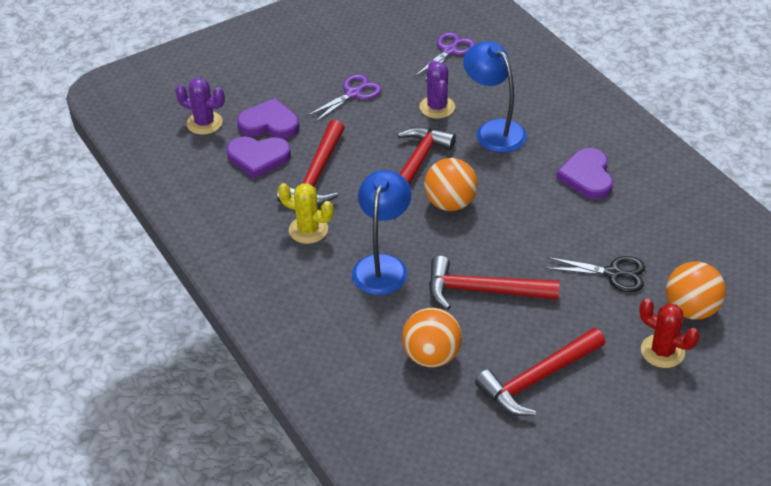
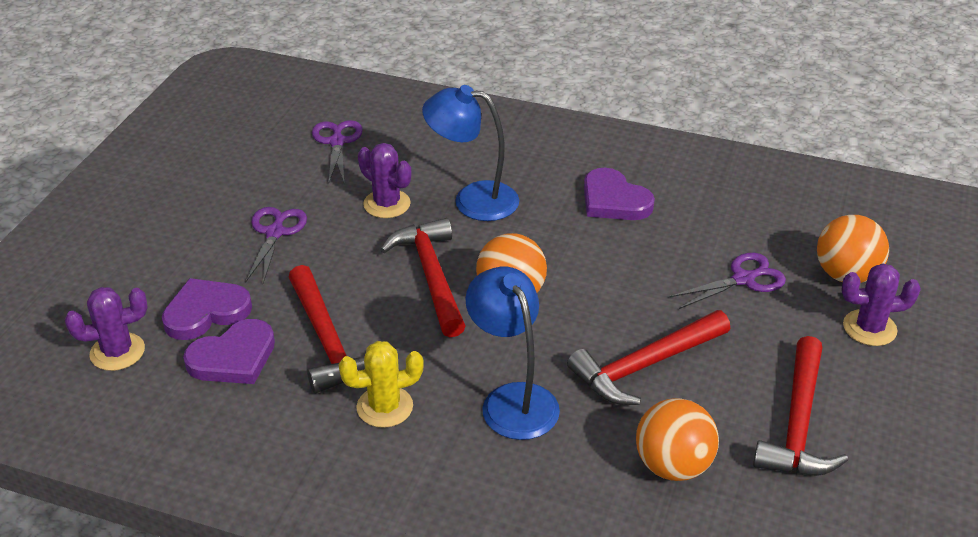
camera: 40 degrees left, 5 degrees down
(613, 273) = (743, 279): black scissors -> purple scissors
(662, 351) = (869, 328): red cactus -> purple cactus

